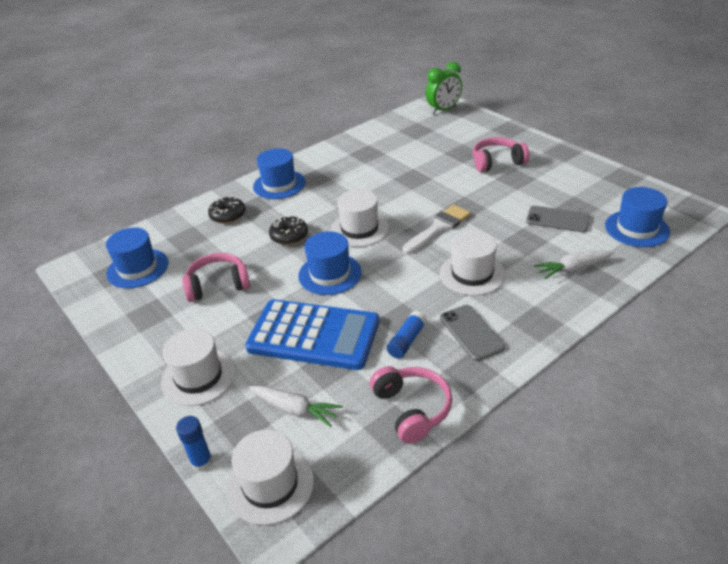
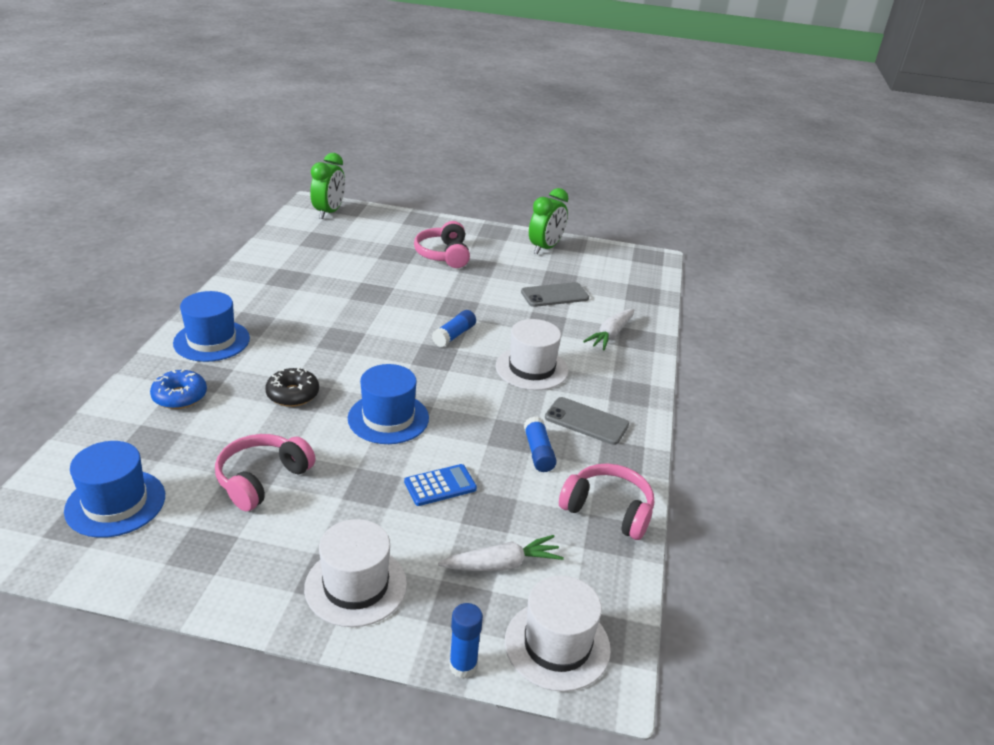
camera: 45 degrees left, 5 degrees down
(228, 215) = (180, 396): black donut -> blue donut
(313, 335) = (440, 486): blue calculator -> blue calculator, size x0.43
(359, 229) = (370, 361): white hat -> none
(438, 228) = (454, 335): white brush -> blue glue stick
(497, 162) = (443, 255): pink headphones -> pink headphones turned 45 degrees counterclockwise
(593, 176) = (545, 248): none -> green clock
(636, 228) = (624, 285): blue hat -> none

